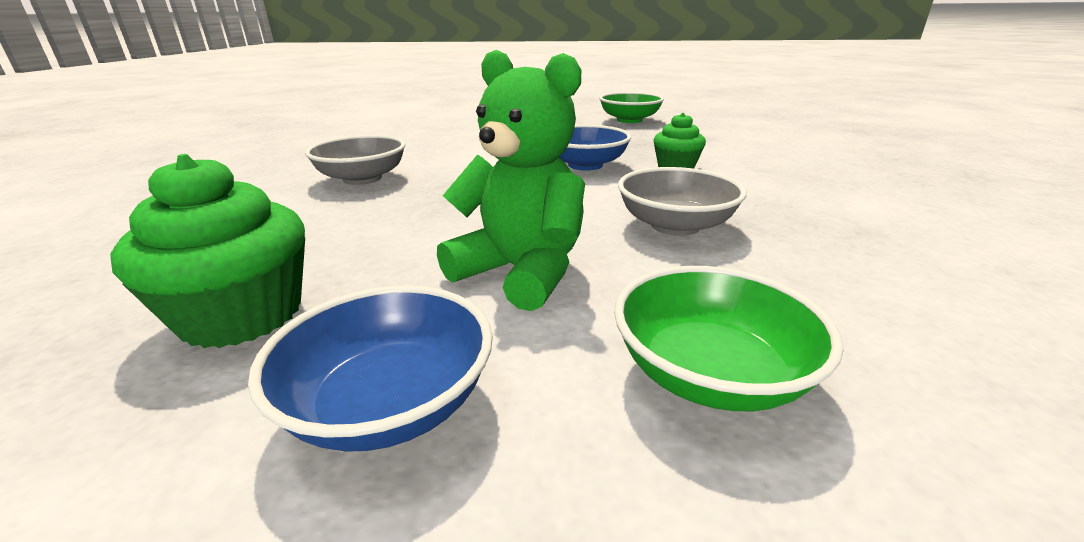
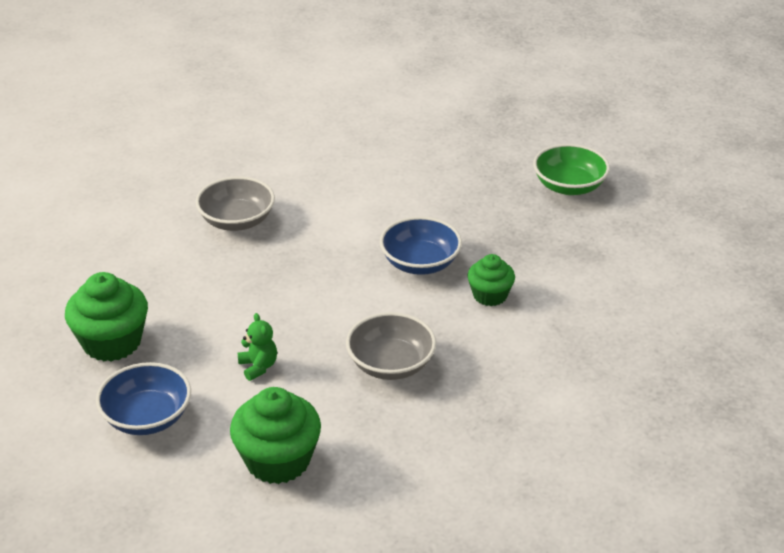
camera: 30 degrees right, 10 degrees up
(521, 272) = (258, 367): green teddy bear -> green teddy bear, size x0.48
(710, 374) = (278, 460): green bowl -> green cupcake

